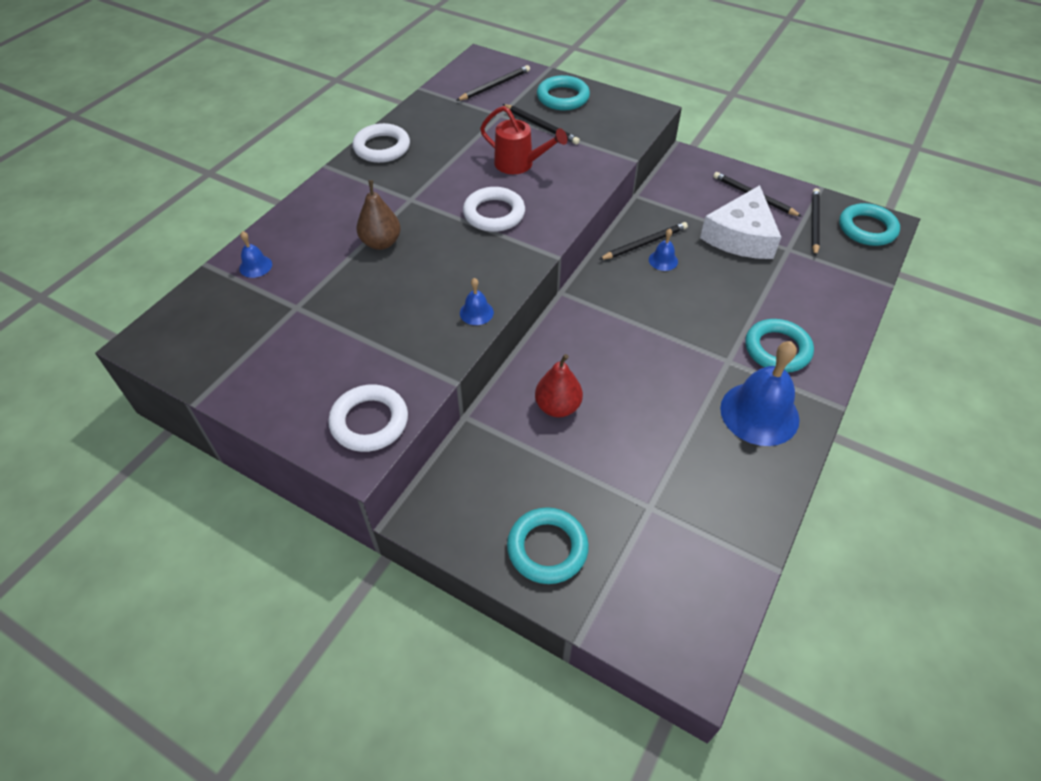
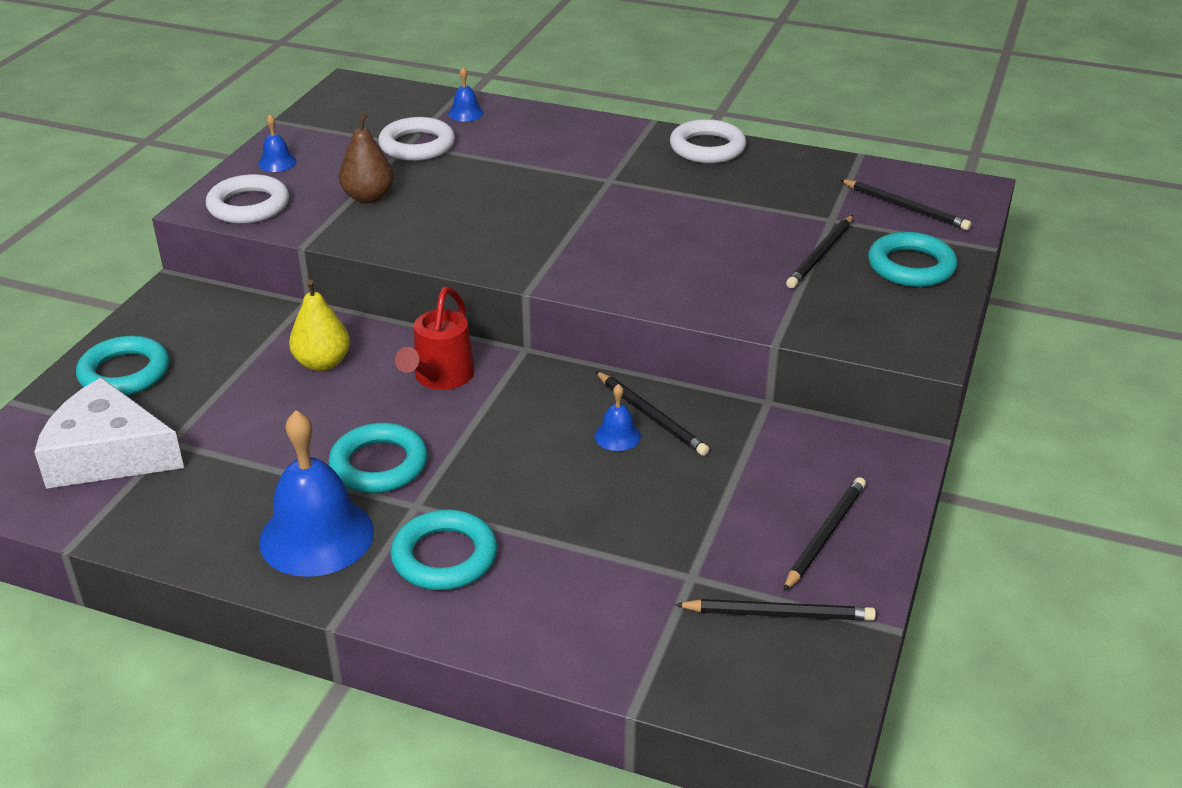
camera: 80 degrees right, 15 degrees down
(381, 243) = (521, 173): brown pear -> brown pear (368, 197)
(476, 312) = (413, 246): blue bell -> blue bell (277, 162)
(494, 214) = (600, 238): white ring -> white ring (417, 145)
(519, 164) = (716, 246): red watering can -> red watering can (440, 378)
(558, 407) = (322, 363): red pear -> yellow pear
(741, 236) = (705, 519): white cheese -> white cheese (108, 454)
(867, 228) = (790, 690): turquoise ring -> turquoise ring (379, 465)

